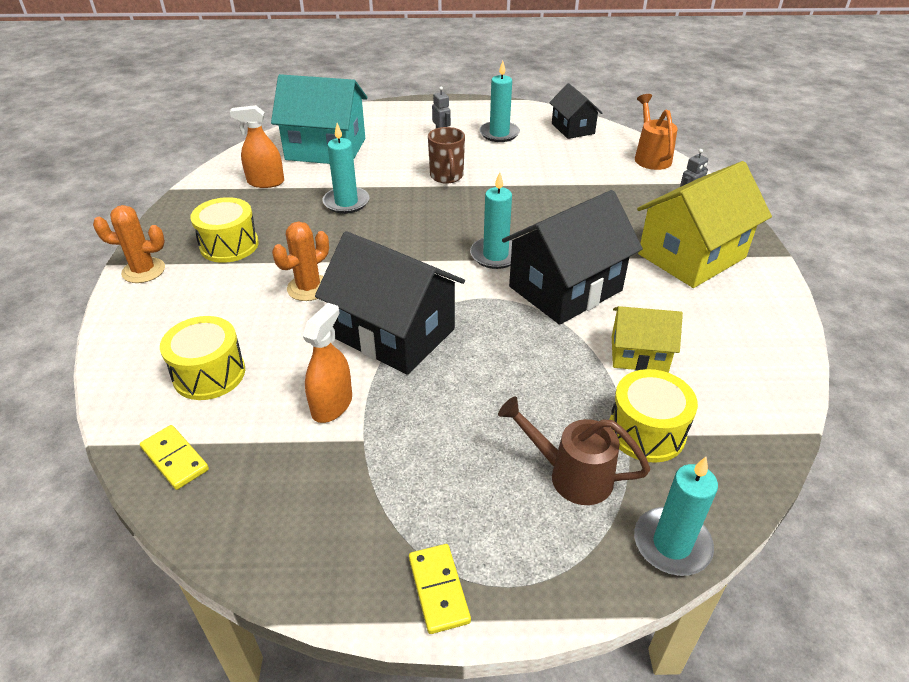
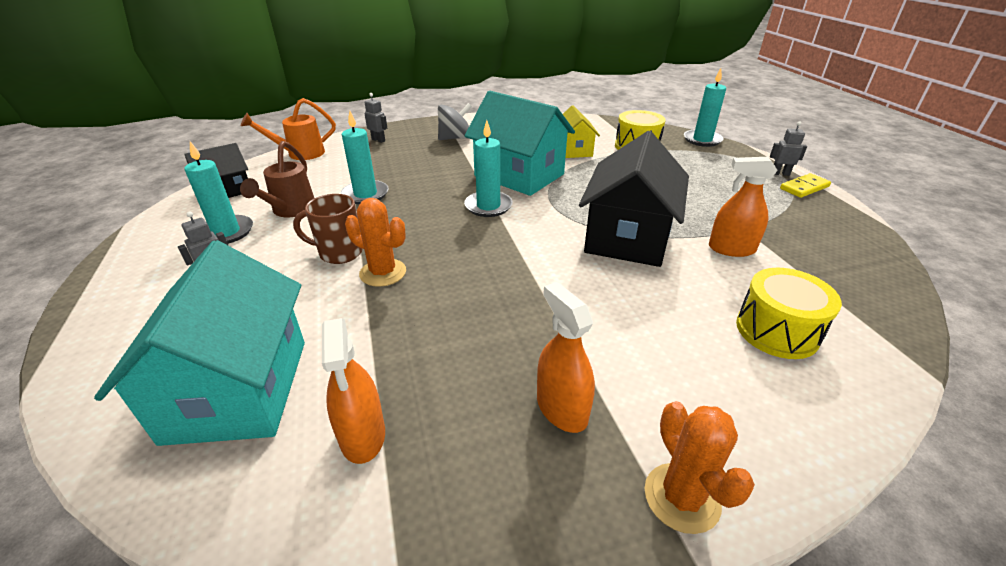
camera: 105 degrees left, 5 degrees down
(175, 459) = (874, 313): yellow domino -> none
(229, 245) = (561, 409): yellow drum -> orange spray bottle
(308, 288) = (603, 302): orange cactus -> orange cactus (383, 273)
(346, 202) = (414, 320): turquoise candle -> turquoise candle (365, 194)
(447, 176) = (339, 253): brown mug -> brown mug turned 150 degrees counterclockwise
(499, 587) = (780, 173): none -> grey robot
(565, 288) = (519, 175): black house -> turquoise house
(571, 475) = (690, 162): brown watering can -> brown watering can (291, 210)
(691, 256) = (455, 138): yellow house -> grey spinning top

